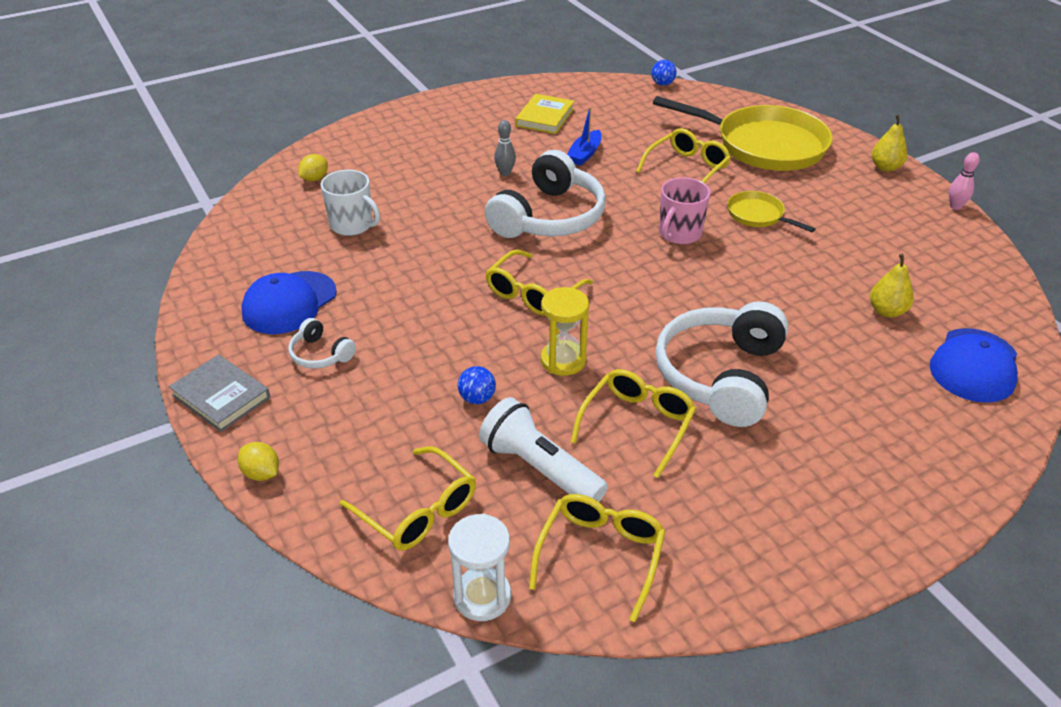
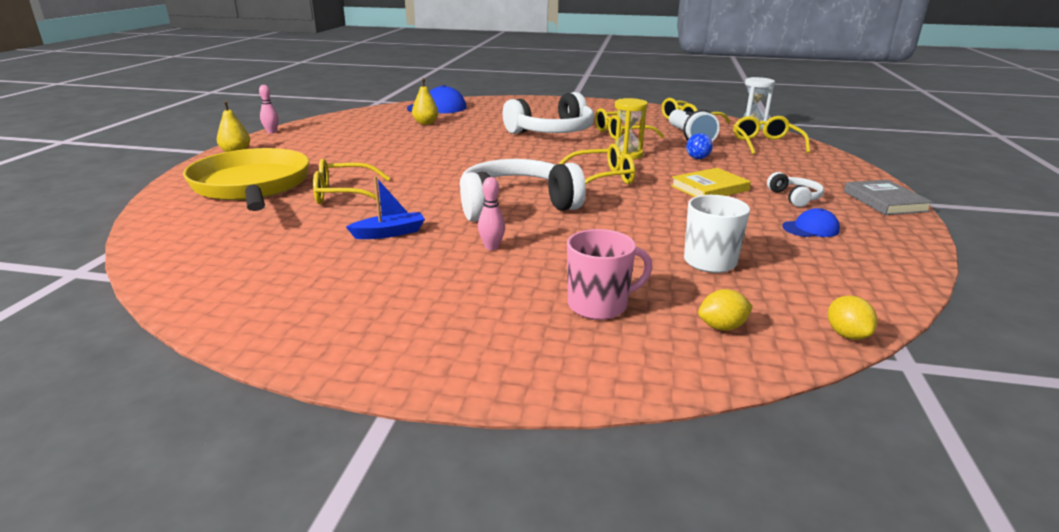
camera: 140 degrees left, 15 degrees down
(261, 473) = (856, 171): yellow lemon -> yellow lemon (847, 335)
(289, 303) = (810, 228): blue cap -> blue cap, size x0.56
(505, 173) = (491, 247): grey bowling pin -> pink bowling pin
(545, 117) = (338, 283): yellow book -> yellow book (709, 188)
(662, 84) = (140, 263): blue ball -> none
(679, 234) = (447, 170): pink mug -> pink mug (599, 305)
(758, 215) = (378, 161): yellow pan -> none

